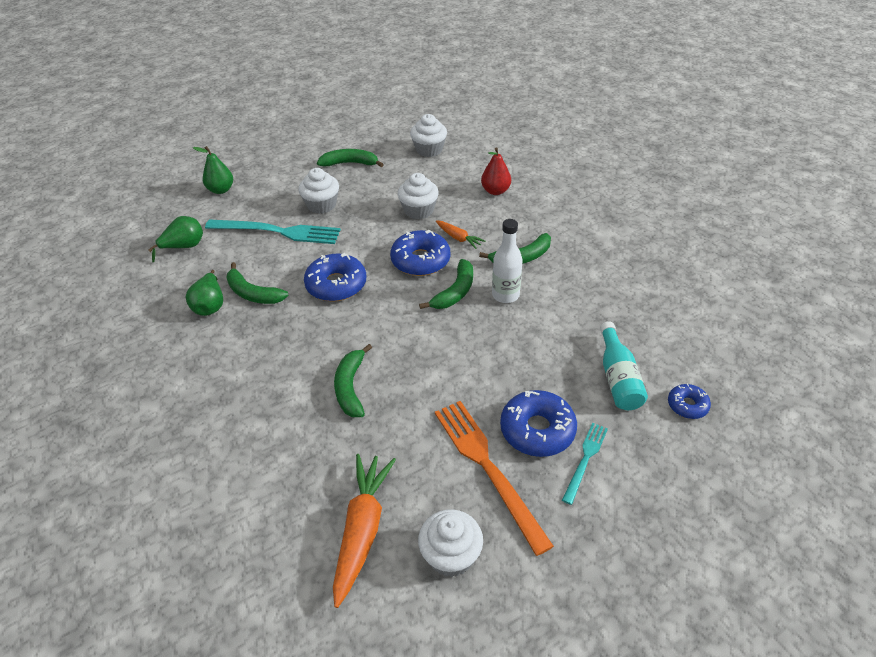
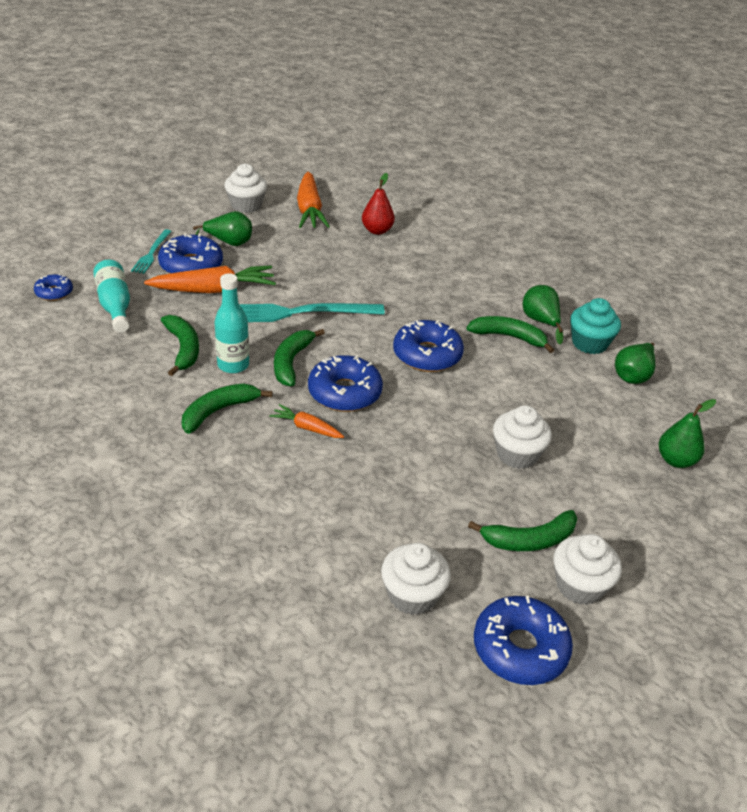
camera: 160 degrees right, 5 degrees down
(188, 279) = (589, 343): none -> turquoise cupcake
(277, 232) = (542, 408): turquoise fork -> turquoise fork (296, 313)
(350, 387) = (360, 276): green banana -> green banana (183, 349)
(387, 127) = (520, 648): none -> blue donut
(419, 210) = (376, 463): white cupcake -> white cupcake (579, 585)
(487, 467) = (229, 243): orange fork -> green pear
(495, 191) = (272, 515): red pear -> red pear (377, 231)
(505, 295) = (233, 365): white bottle -> turquoise bottle
(513, 386) = (214, 290): none -> orange carrot

